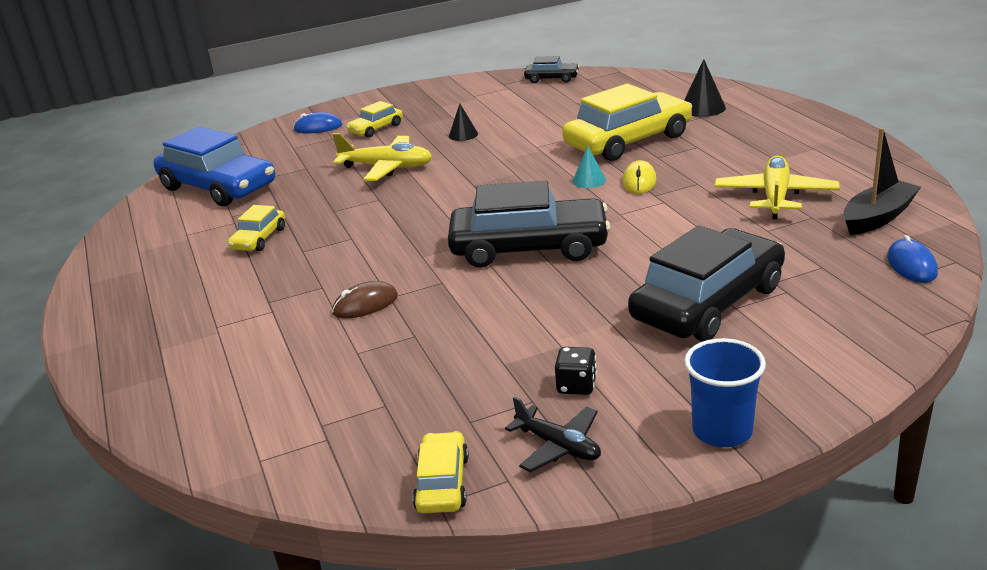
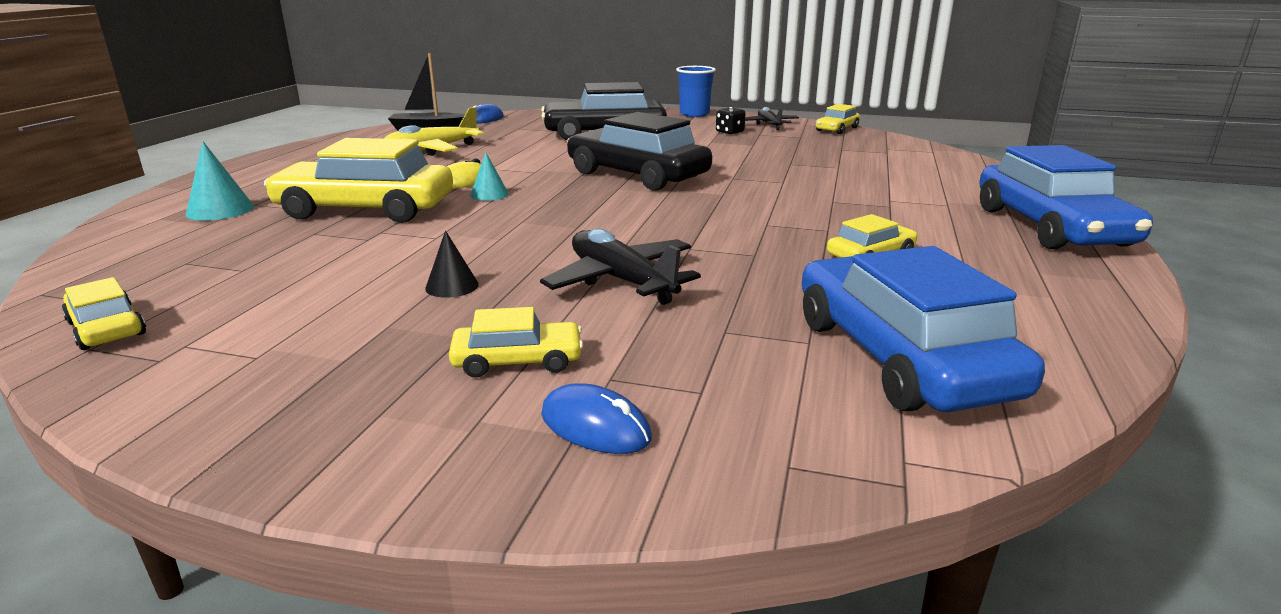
camera: 145 degrees left, 5 degrees down
(123, 328) = (1050, 227): none -> blue car
(365, 304) = (807, 183): brown mouse -> none
(387, 167) = (621, 281): yellow plane -> black plane
(552, 79) = (107, 328): black car -> yellow car
(702, 108) = (220, 210): black cone -> turquoise cone

